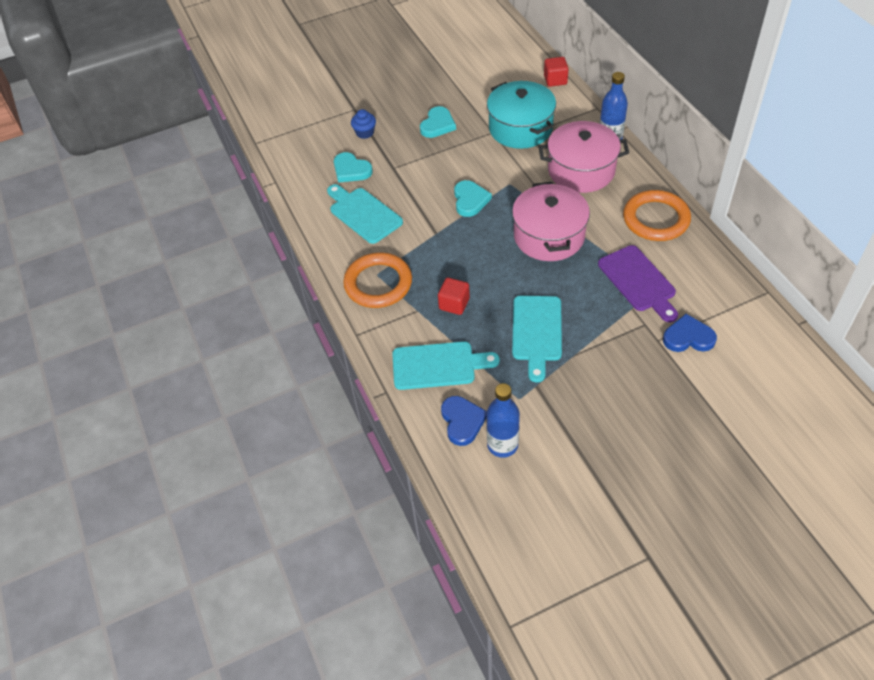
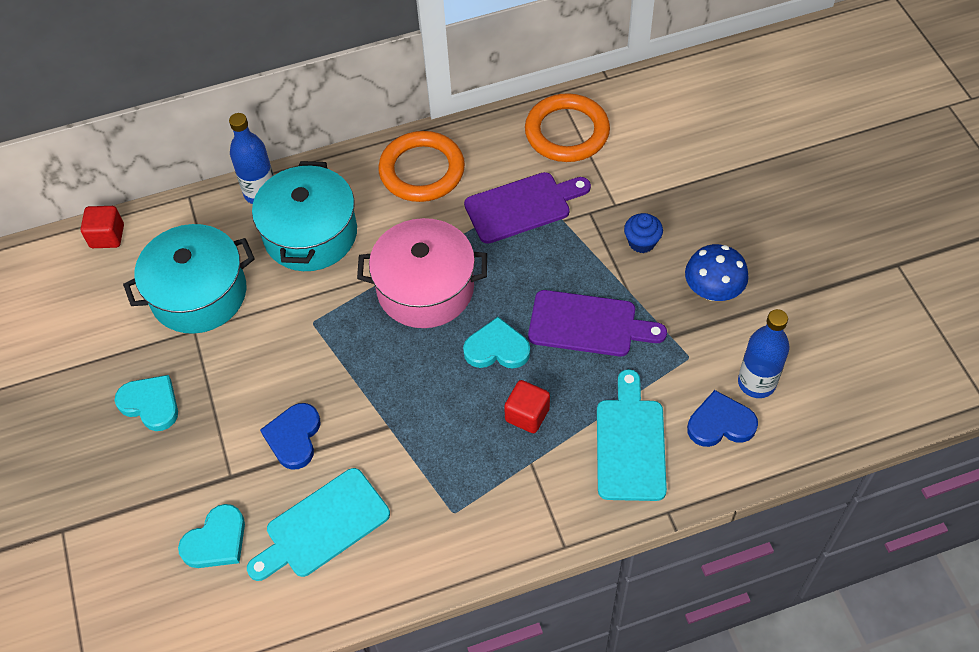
camera: 85 degrees left, 5 degrees up
(365, 133) = (130, 515): blue cupcake -> blue cupcake (641, 242)
(378, 283) = (472, 511): orange ring -> orange ring (567, 132)
(470, 200) = (332, 375): turquoise heart -> turquoise heart (497, 348)
(537, 332) = (588, 324): turquoise cutting board -> purple cutting board
(581, 170) = (310, 234): pink pot -> turquoise pot
(586, 411) = (712, 291): none -> blue mushroom
(688, 337) = (615, 176): blue heart -> blue heart (294, 437)

